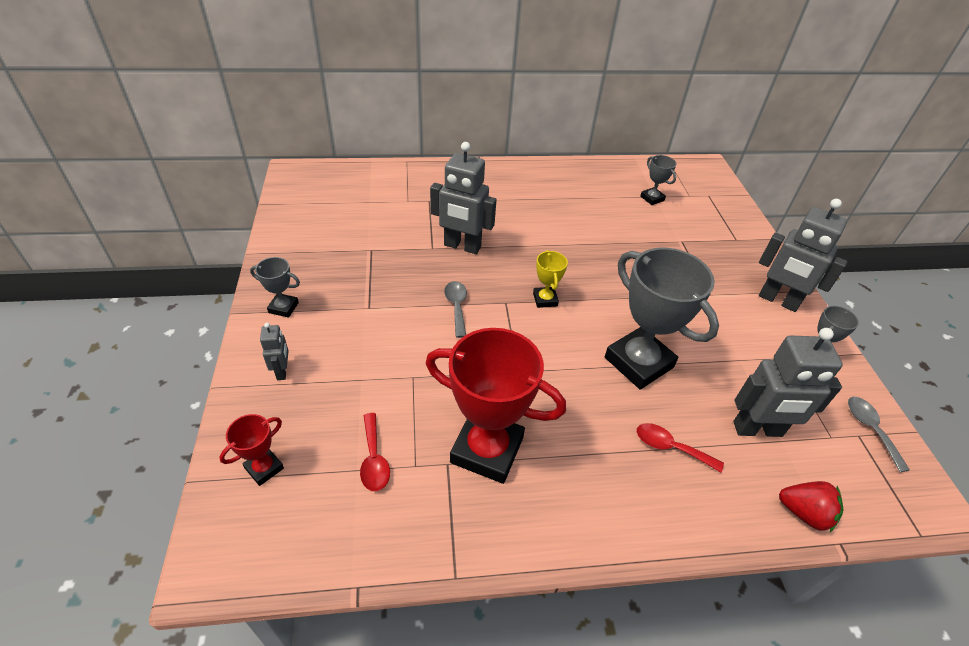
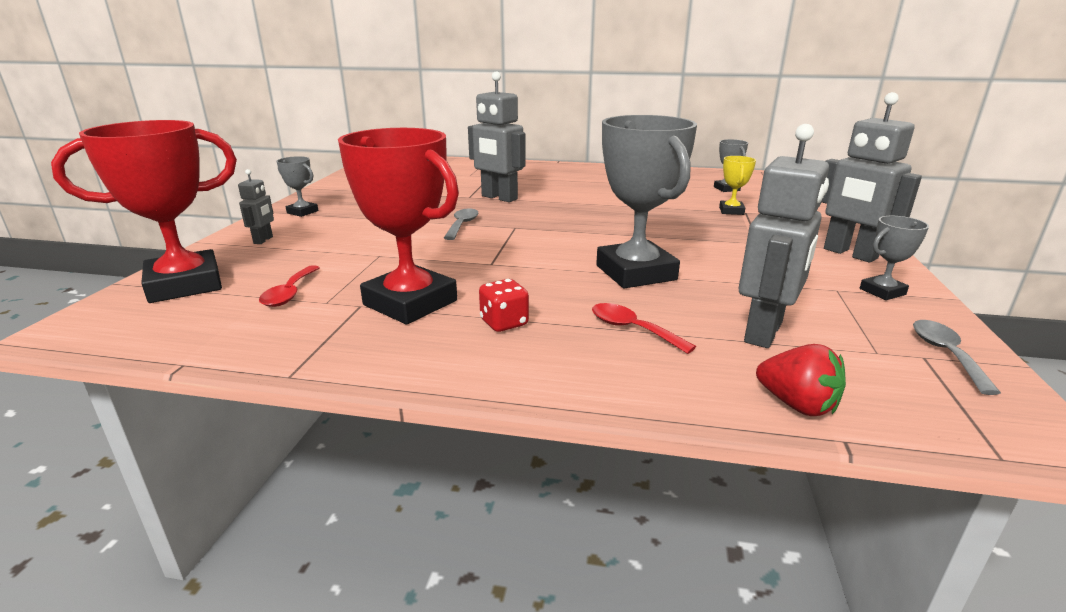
camera: 20 degrees right, 20 degrees down
(264, 468) = (185, 285): red trophy -> red trophy, size x2.15
(545, 299) = (558, 229): yellow trophy -> yellow trophy (731, 211)
(576, 462) = (504, 323): none -> red dice
(757, 430) = (764, 332): grey robot -> grey robot turned 75 degrees counterclockwise

